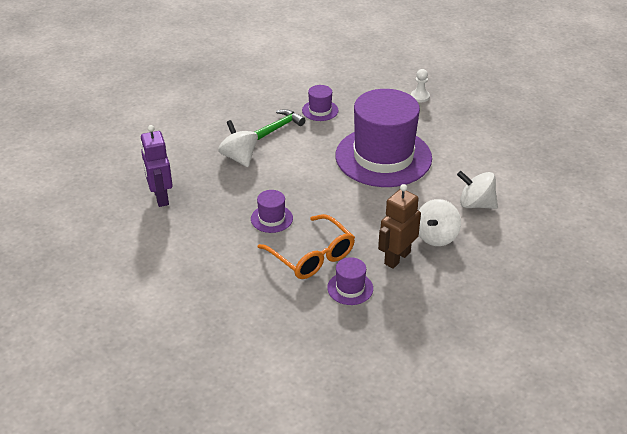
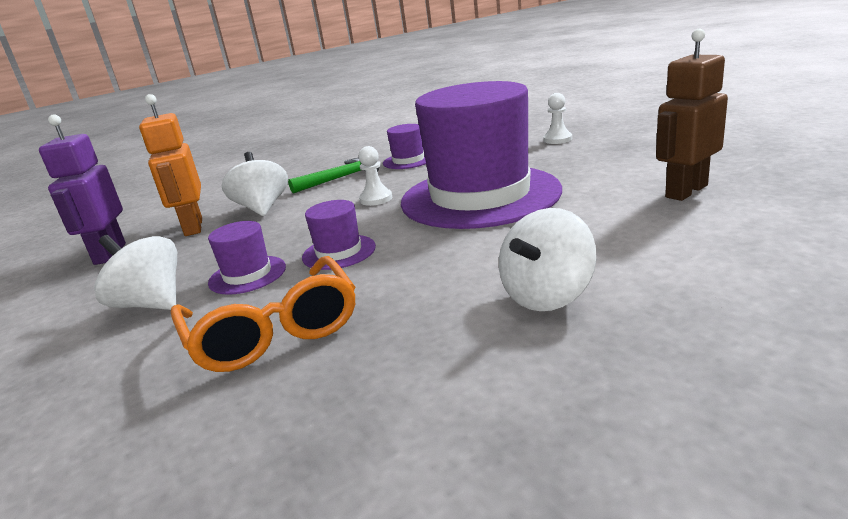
camera: 15 degrees right, 15 degrees down
(201, 174) = (193, 227): none -> orange robot
(316, 154) = (376, 199): none -> white pawn
(350, 288) = (311, 395): purple hat -> purple hat (339, 252)
(397, 258) = (447, 334): brown robot -> brown robot (686, 191)
(476, 204) = (640, 244): white spinning top -> white spinning top (151, 304)

